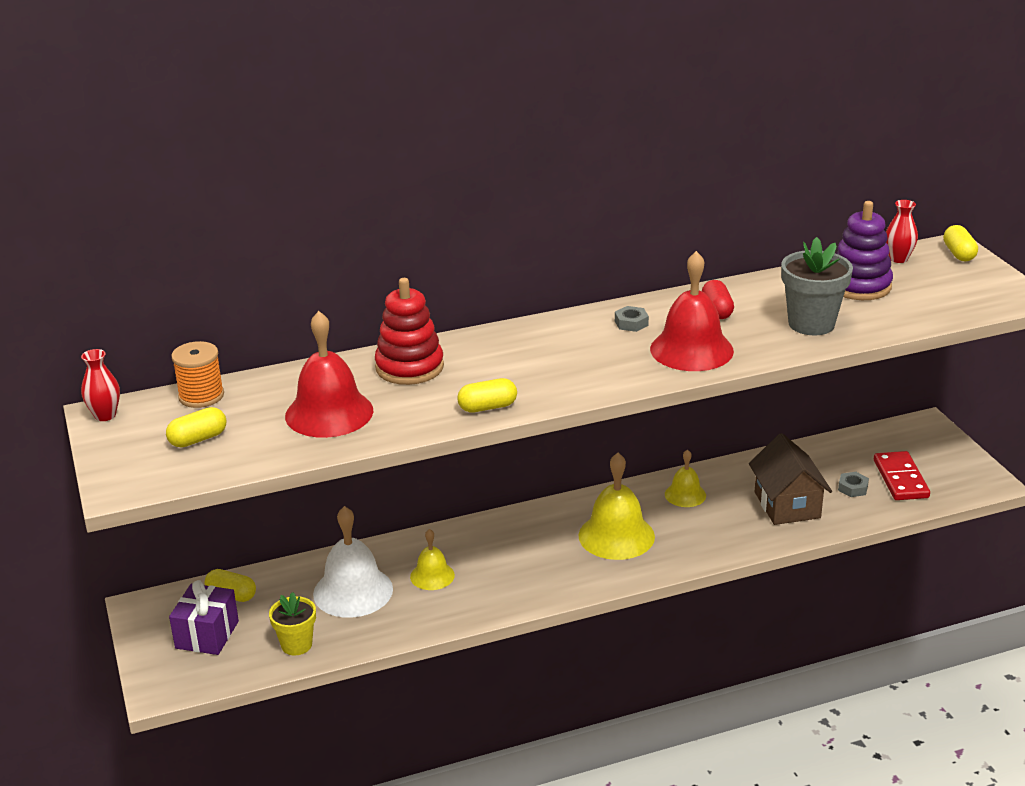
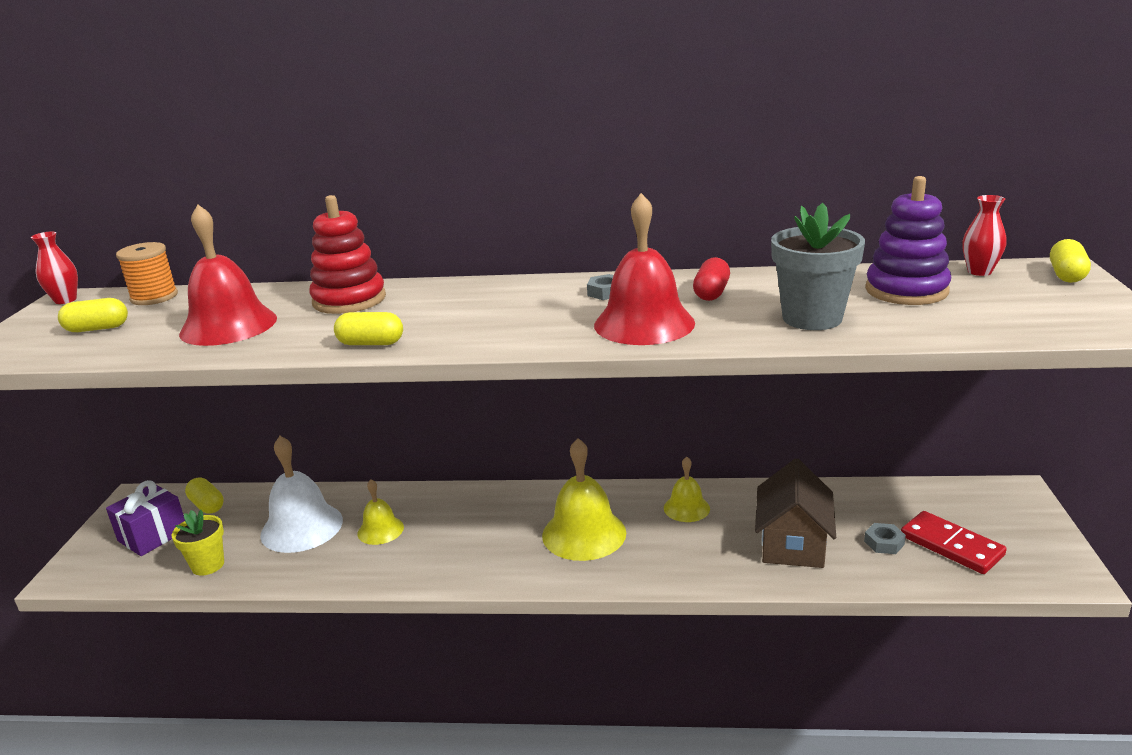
camera: 25 degrees right, 5 degrees down
(901, 479) = (951, 545): red domino -> red domino turned 60 degrees counterclockwise

